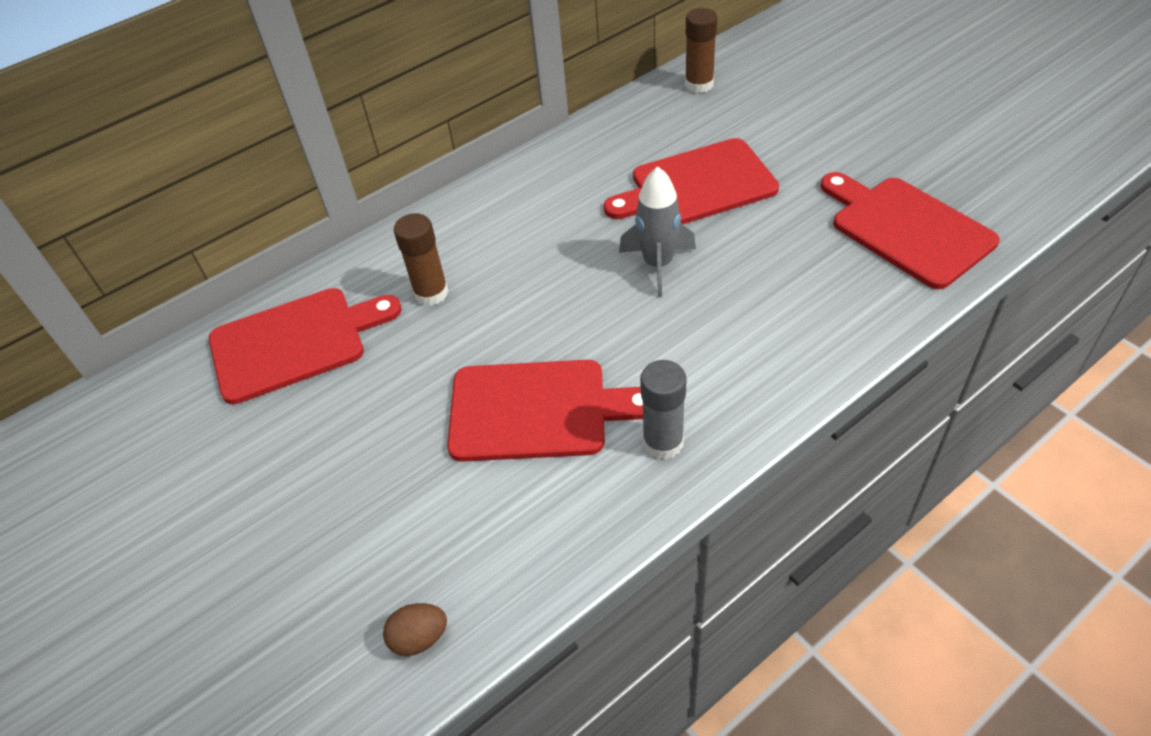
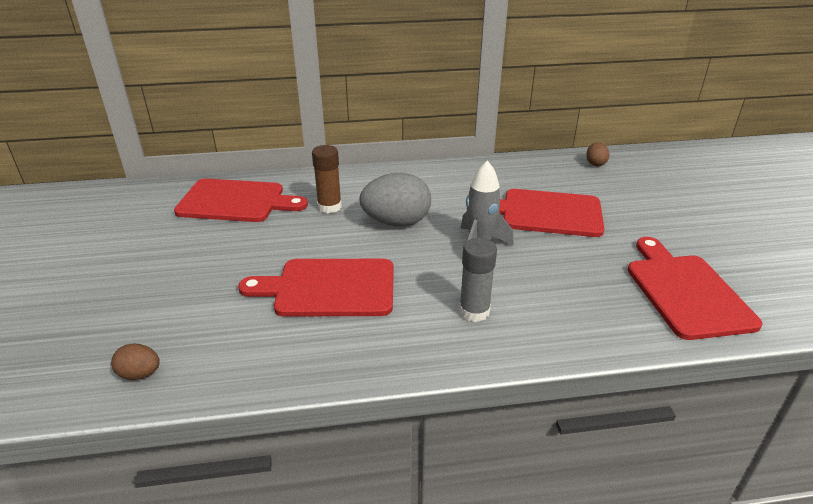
camera: 25 degrees right, 15 degrees down
(536, 278) = (396, 222): none -> grey egg
(537, 410) = (329, 288): red cutting board -> red cutting board turned 150 degrees clockwise
(663, 442) = (389, 341): grey glue stick -> grey glue stick (474, 311)
(699, 84) = (595, 163): brown glue stick -> brown egg

